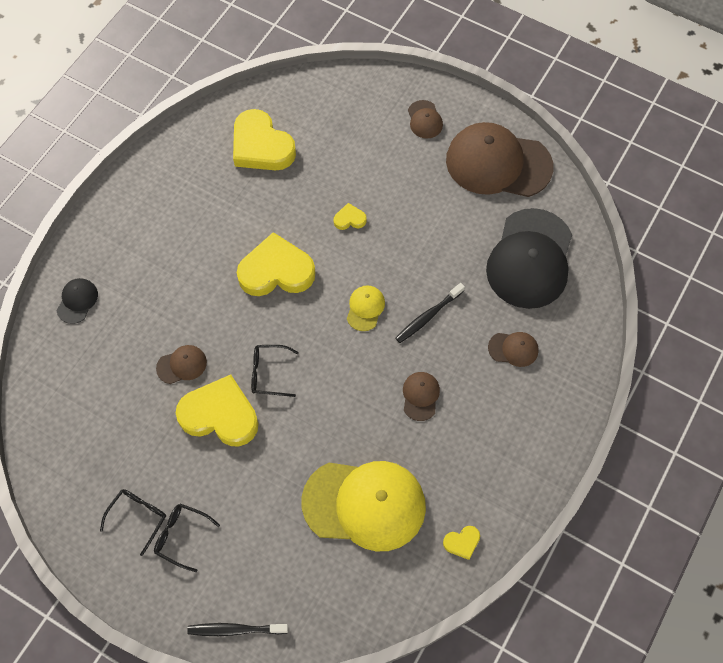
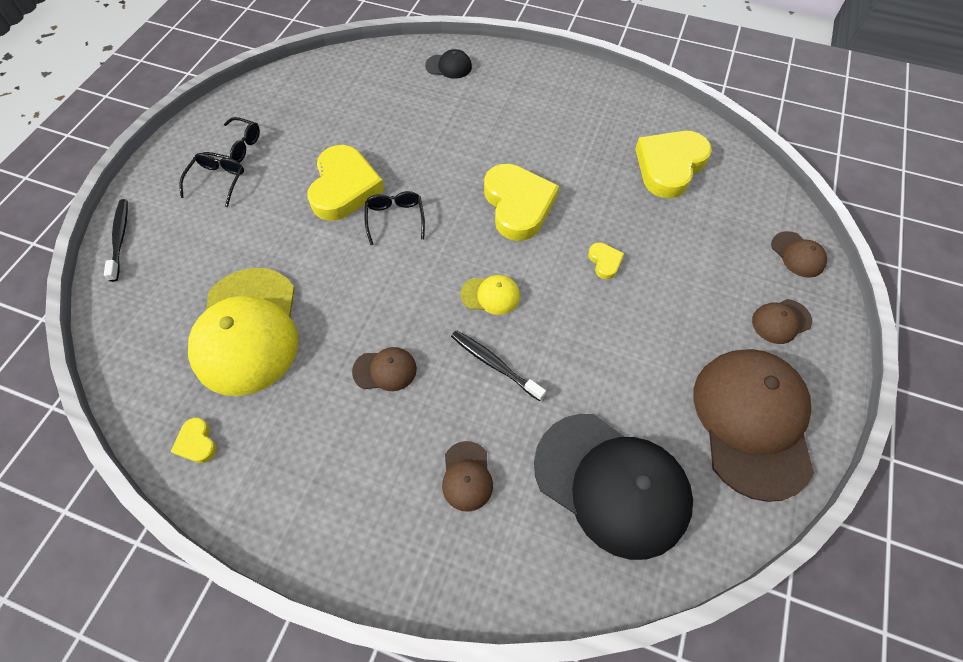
camera: 80 degrees right, 5 degrees down
(182, 365) = (395, 149): brown cap -> brown cap (797, 254)
(530, 259) = (612, 484): black cap -> black cap turned 150 degrees counterclockwise

